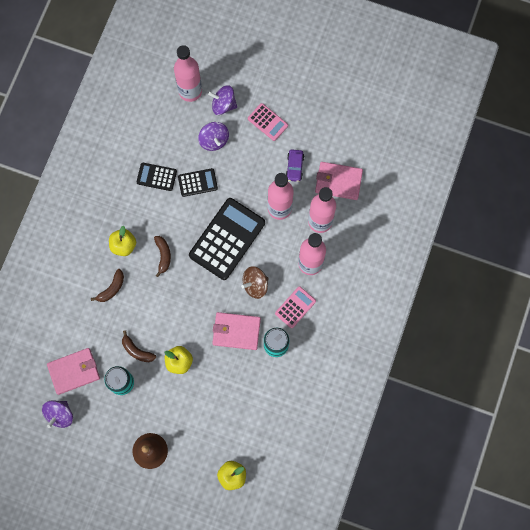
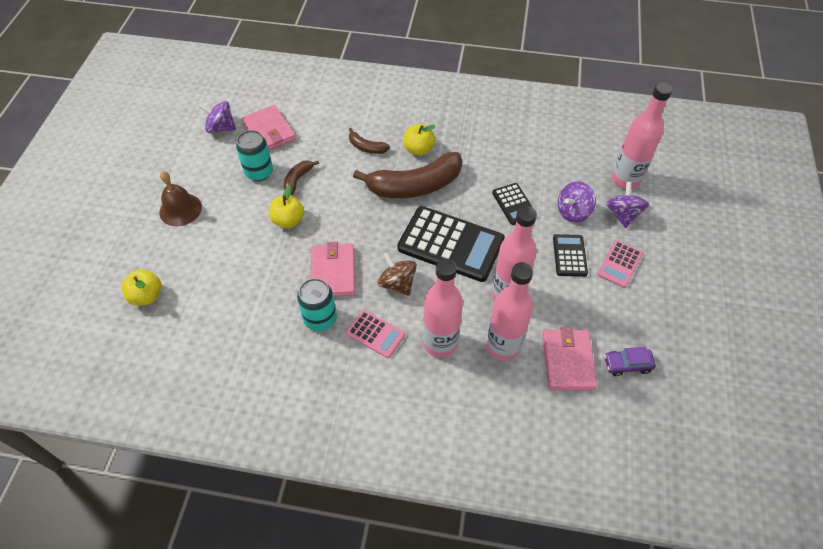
camera: 80 degrees right, 20 degrees down
(156, 177) = (508, 165): black calculator -> black calculator (569, 255)
(163, 255) = (415, 186): brown banana -> brown banana, size x2.18
(294, 167) = (569, 304): purple car -> purple car (627, 364)

